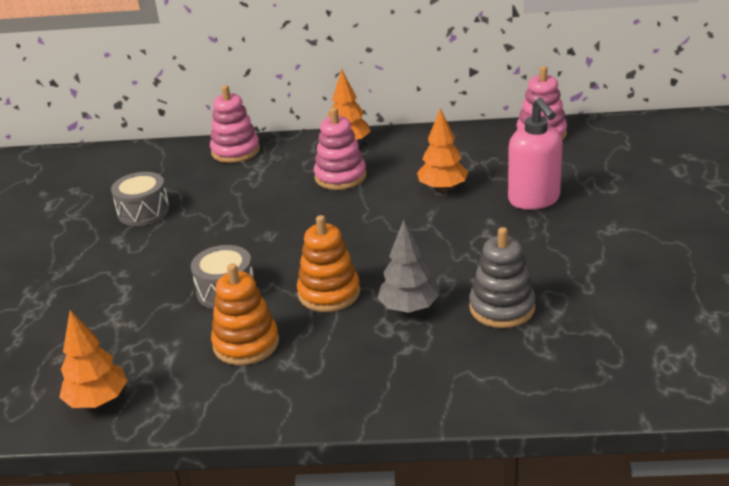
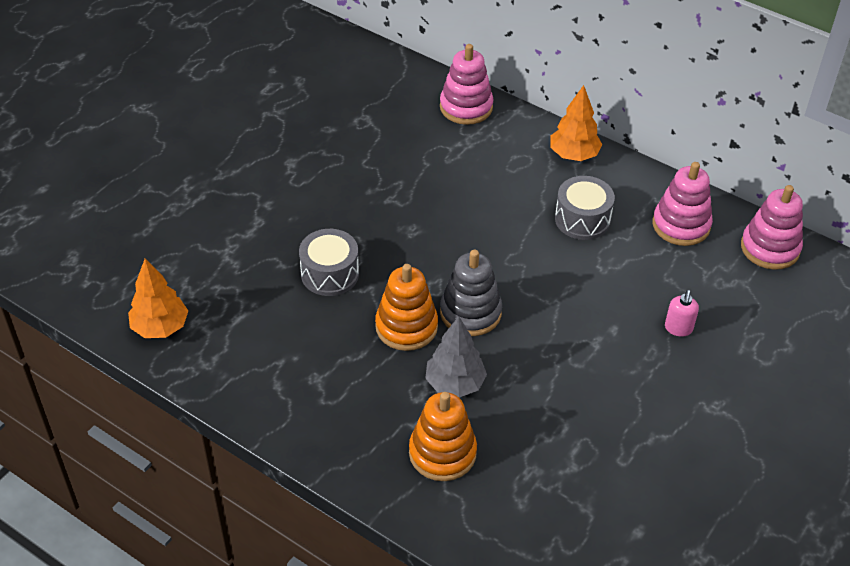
camera: 30 degrees right, 15 degrees up
(143, 212) = (334, 141): grey drum -> grey drum (582, 219)
(246, 344) = (302, 339): orange stacking toy -> orange stacking toy (442, 453)
(340, 177) = (530, 195): pink stacking toy -> pink stacking toy (681, 225)
(442, 188) = (608, 263): orange tree -> none
(502, 308) = (530, 432): grey stacking toy -> grey stacking toy (470, 313)
(534, 200) = (678, 328): pink soap dispenser -> pink soap dispenser, size x0.48

